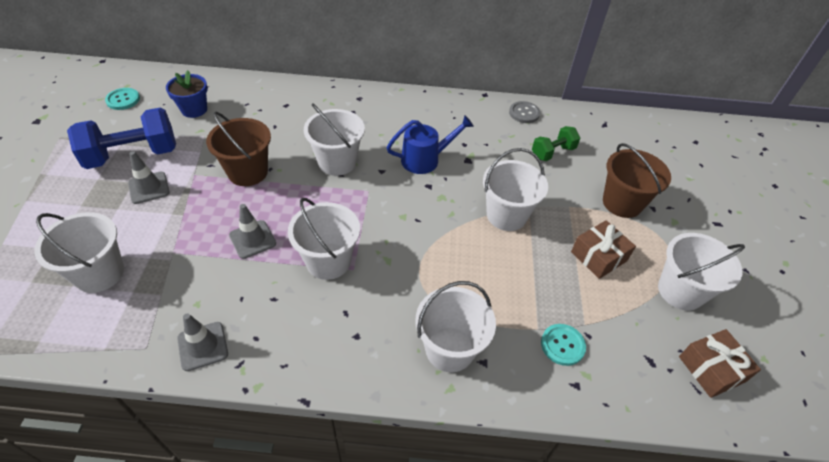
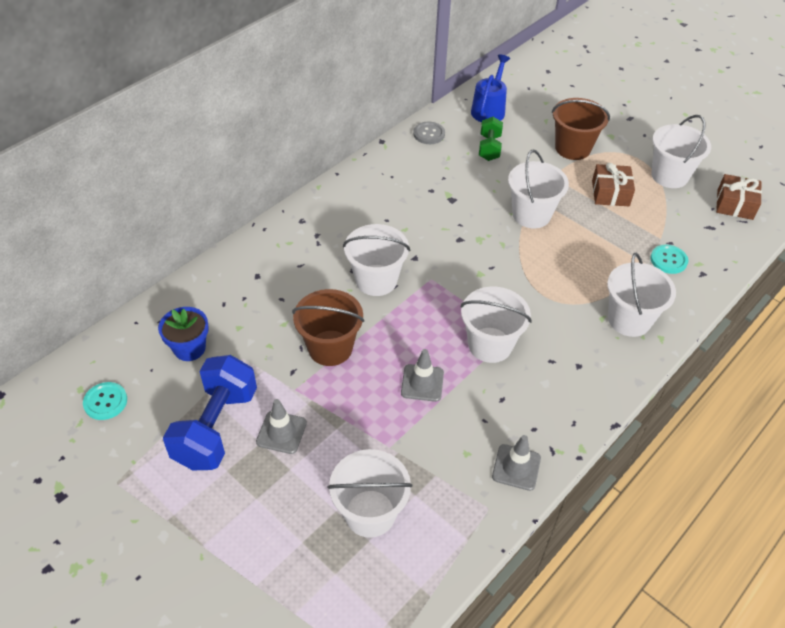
camera: 50 degrees left, 0 degrees up
(425, 159) = (427, 223): blue watering can -> blue watering can (489, 109)

